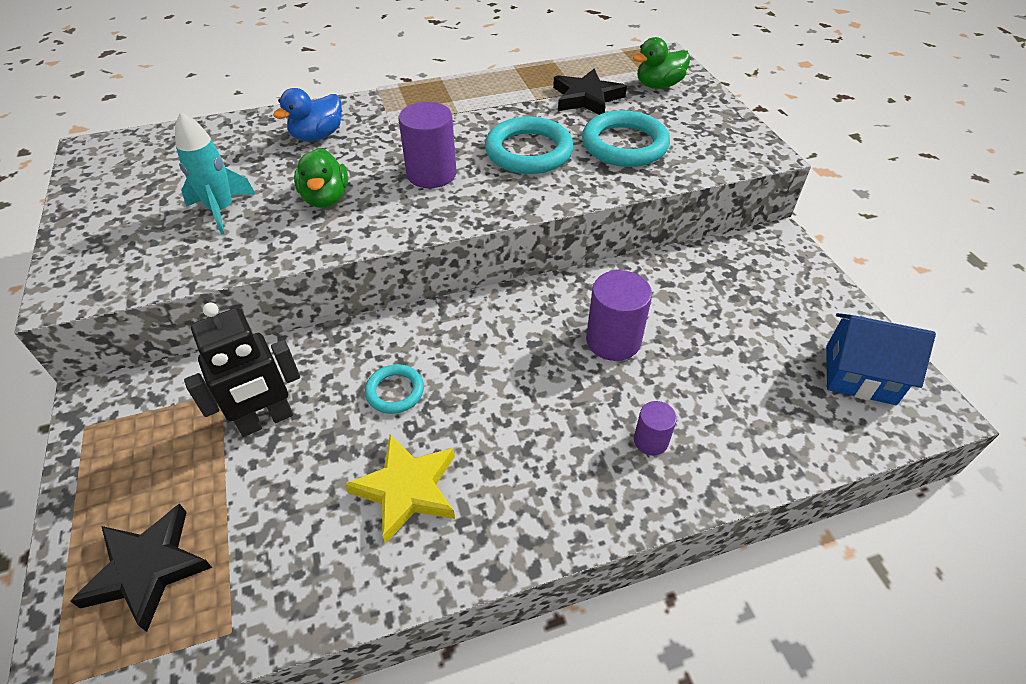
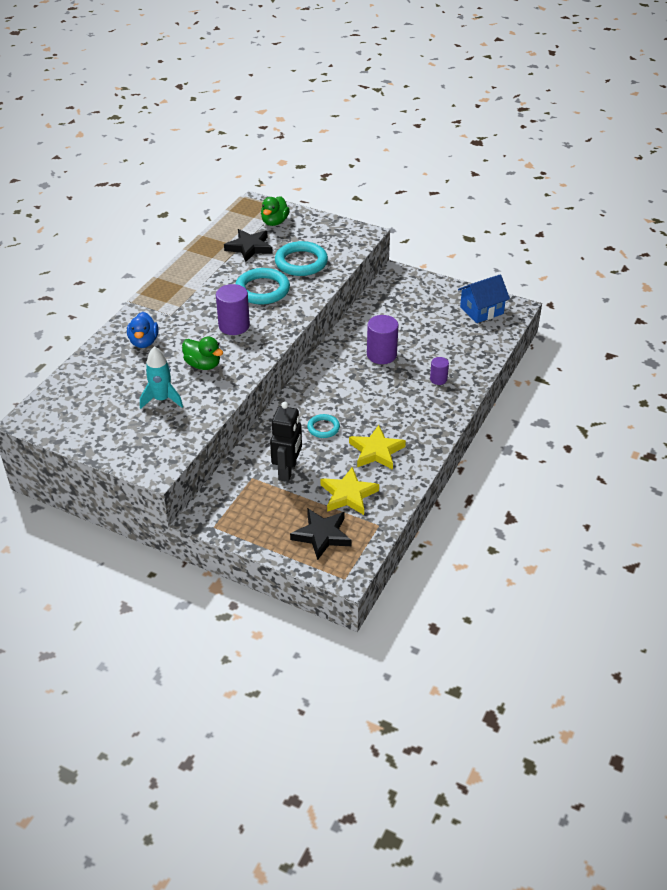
camera: 45 degrees left, 5 degrees down
(273, 530) = (348, 495): none -> yellow star

